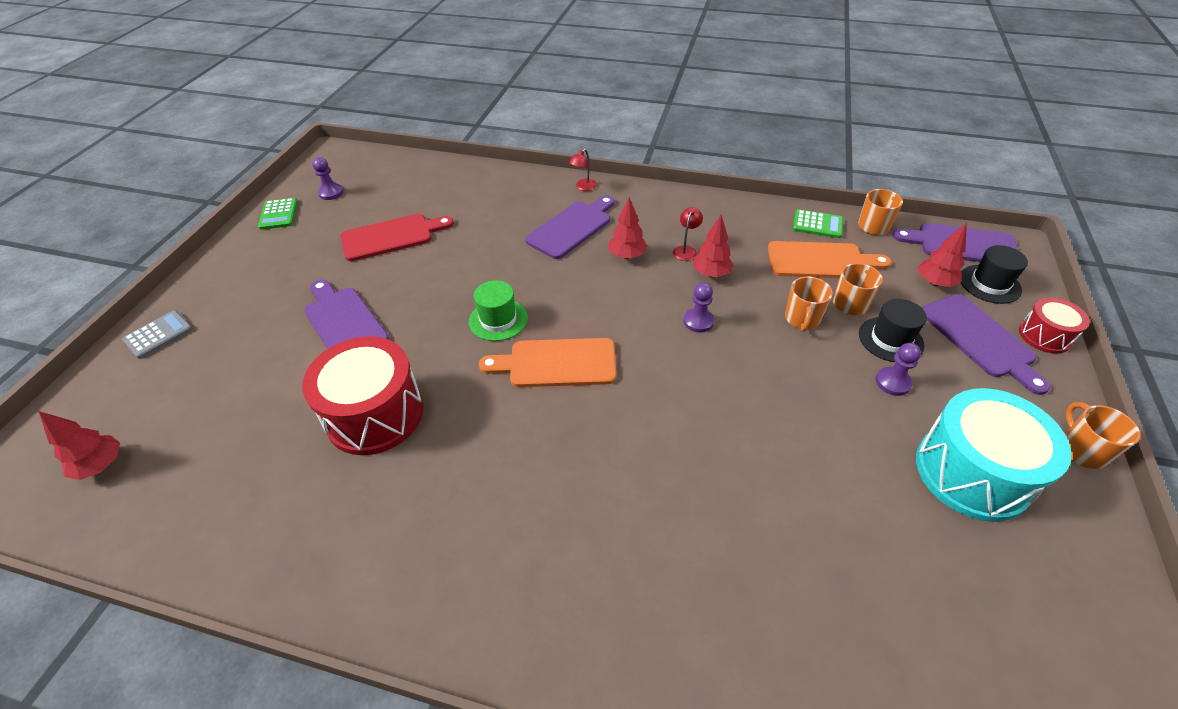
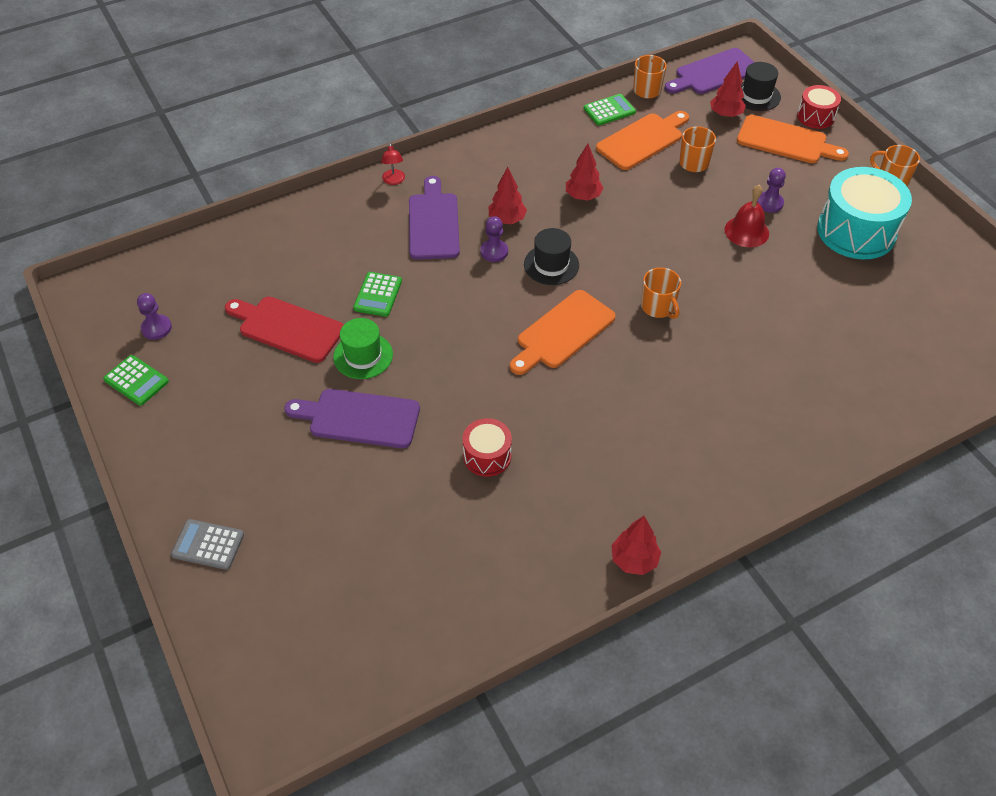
camera: 45 degrees left, 5 degrees up
(101, 466) = (336, 645): red tree -> red tree (634, 560)
(158, 335) = (208, 545): grey calculator -> grey calculator turned 75 degrees counterclockwise
(375, 414) = (487, 456): red drum -> red drum, size x0.53
(391, 237) = (287, 328): red cutting board -> red cutting board turned 90 degrees counterclockwise
(470, 251) = (378, 295): none -> green calculator
(498, 320) = (479, 332): green hat -> green hat (363, 356)
(686, 250) = (543, 188): red lamp -> none
(698, 321) = (617, 238): purple pawn -> purple pawn (494, 251)
(802, 319) = (677, 193): orange mug -> orange mug (658, 307)
(835, 392) = (746, 231): none -> red bell
(890, 339) = (741, 174): black hat -> black hat (551, 265)
(979, 339) = (786, 141): purple cutting board -> orange cutting board

